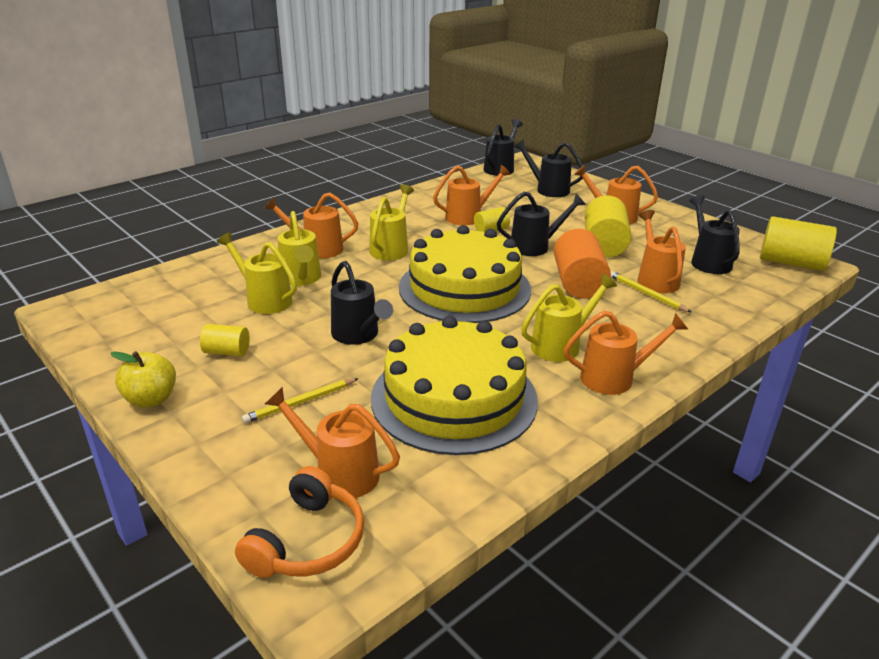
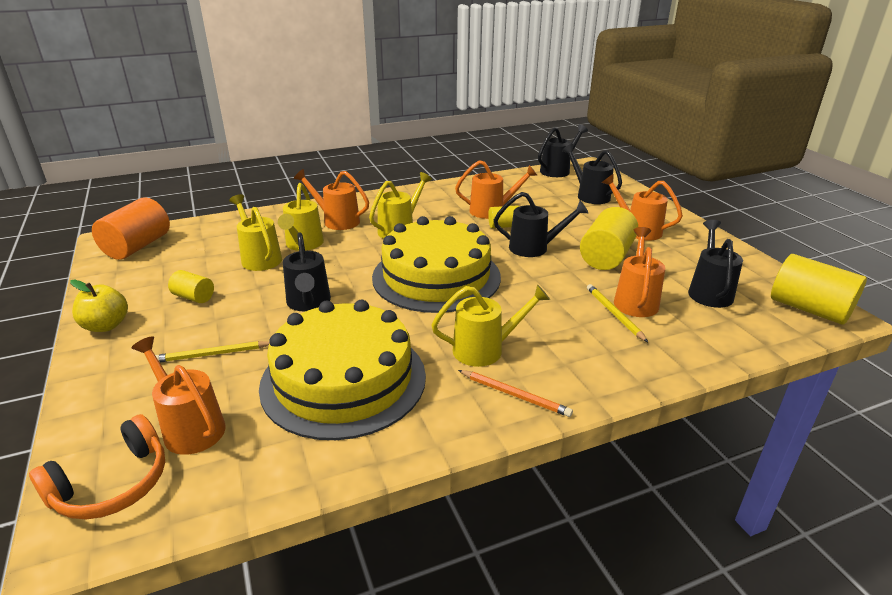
camera: 20 degrees right, 0 degrees up
(578, 283) = (550, 291): orange cylinder -> orange cylinder (137, 246)
(615, 378) = (515, 395): orange watering can -> orange pencil

